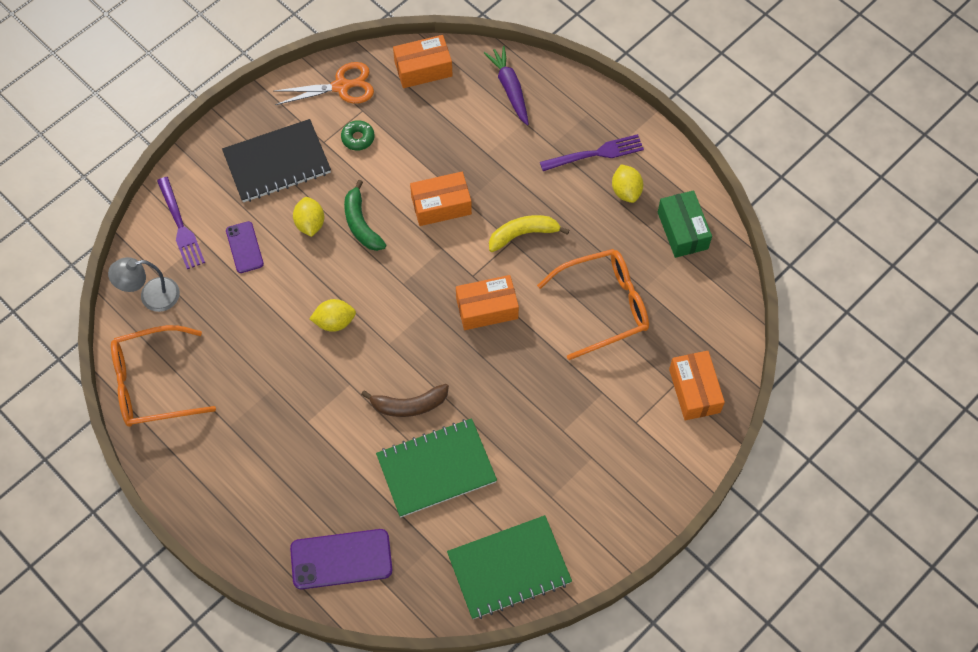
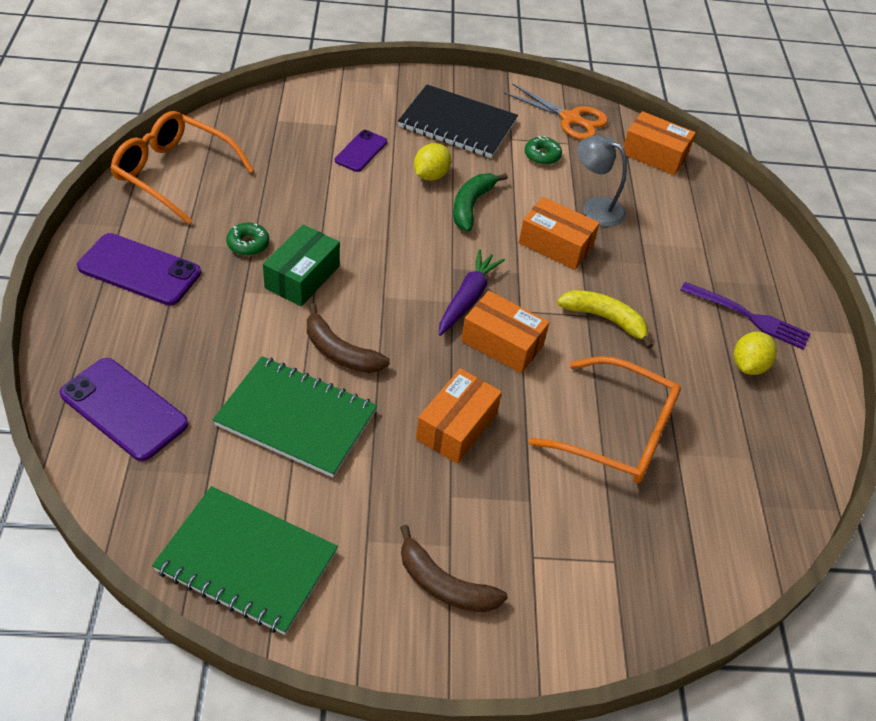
camera: 40 degrees right, 15 degrees down
(151, 296) = (253, 126): grey lamp -> grey lamp (595, 208)
(180, 226) = (334, 106): purple fork -> none
(229, 470) = (139, 270): none -> purple phone
(267, 388) = (248, 244): none -> green donut
(334, 322) = (361, 247): yellow lemon -> none
(509, 88) = (718, 217): purple carrot -> purple carrot (467, 298)
(611, 480) = (444, 584): none -> brown banana
(682, 230) = (775, 441): green box -> green box (302, 277)
(694, 391) = (630, 586): orange box -> orange box (456, 426)

